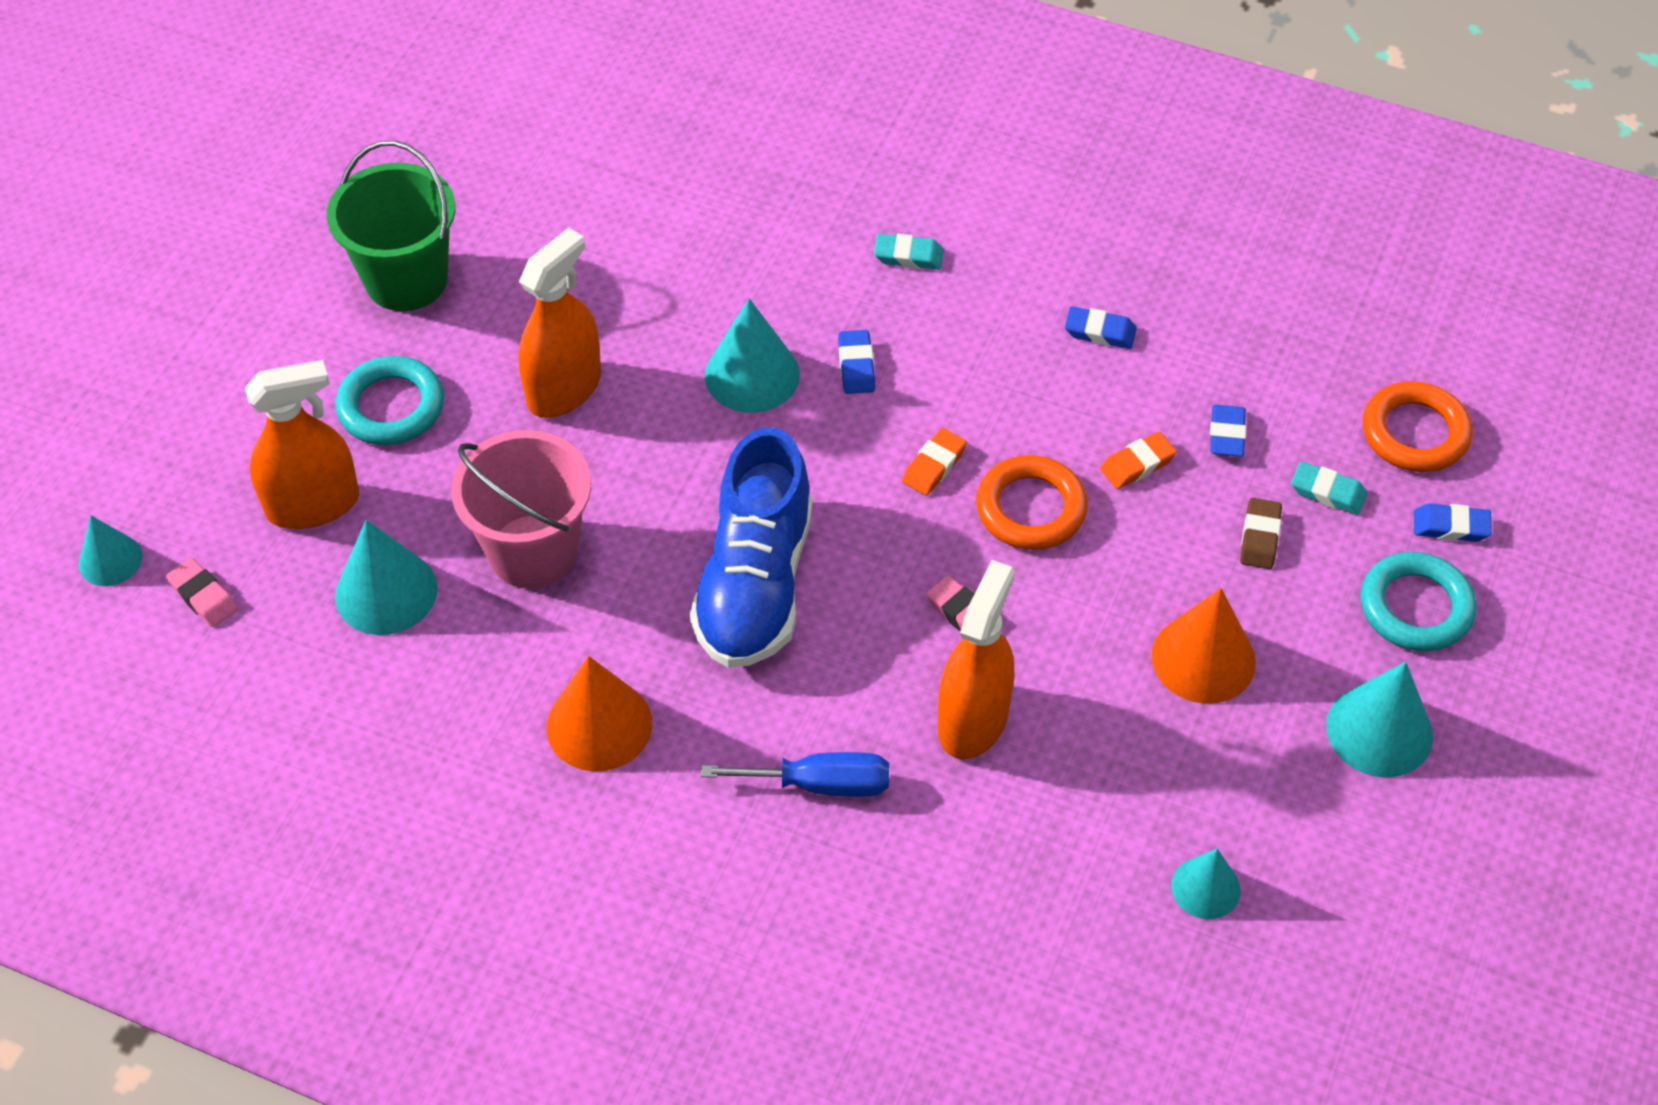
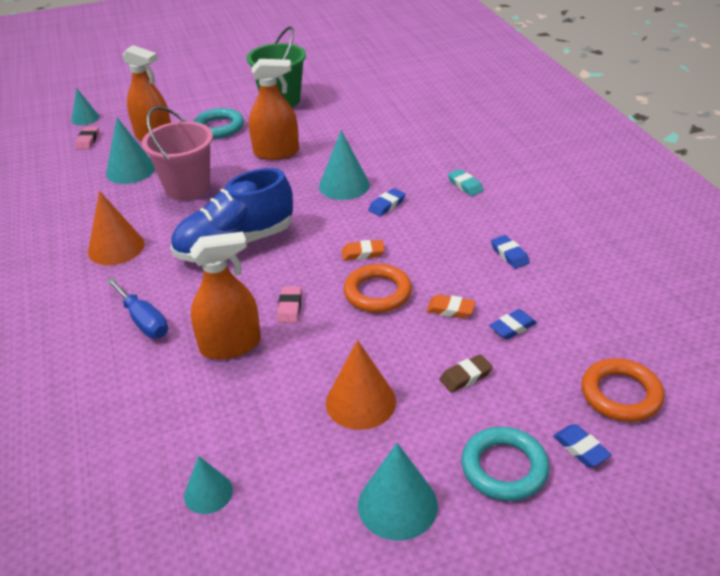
camera: 50 degrees right, 15 degrees down
(1327, 492) = (530, 384): turquoise eraser -> none

